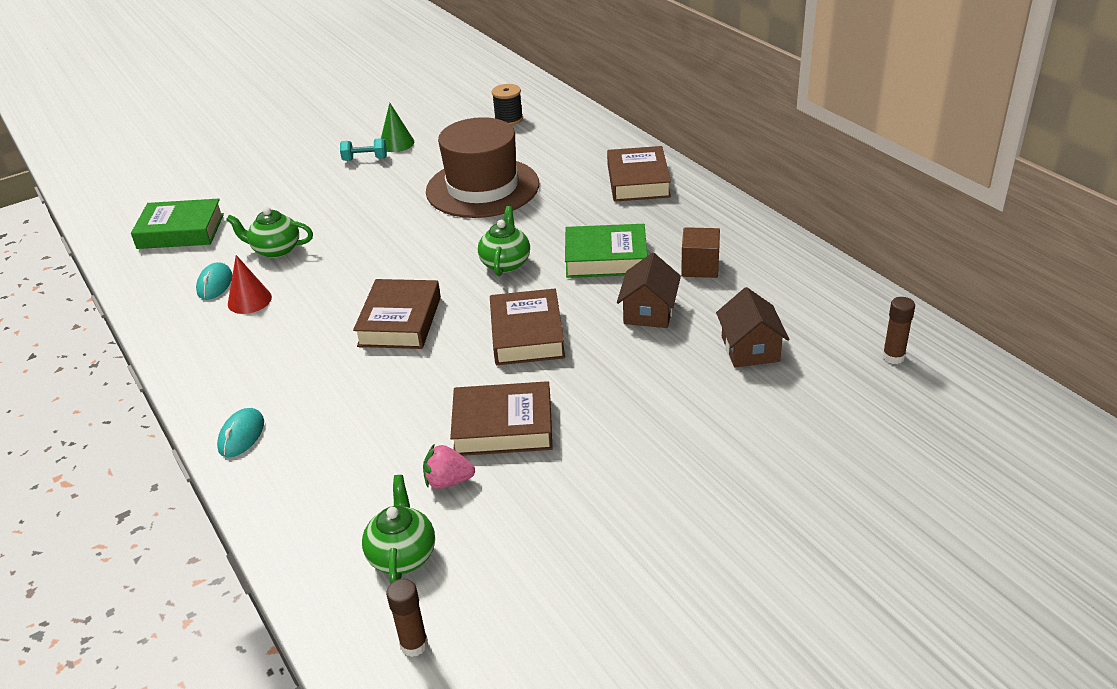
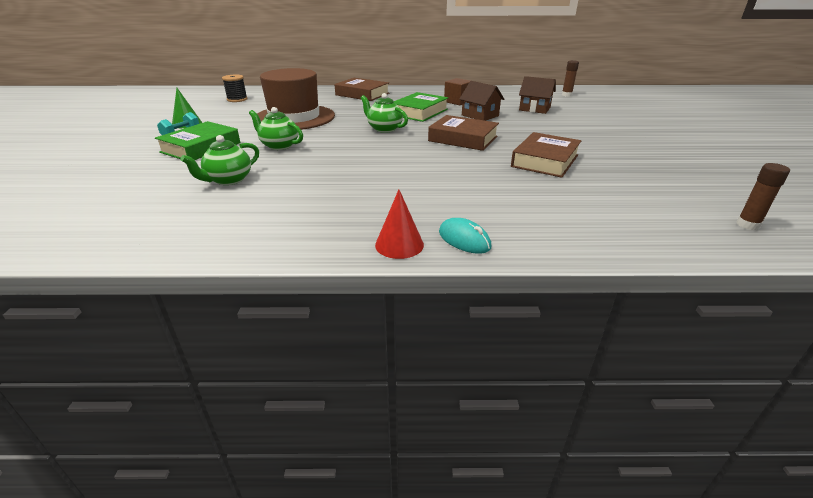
camera: 60 degrees left, 5 degrees down
(181, 231) = (103, 210): green book -> green book (201, 147)
(215, 284) = (225, 211): turquoise mouse -> none
(249, 300) = (279, 202): red cone -> red cone (399, 244)
(400, 321) = (398, 162): brown book -> none
(402, 555) = (654, 210): green teapot -> green teapot (279, 146)
(448, 481) = (586, 184): pink strawberry -> none

